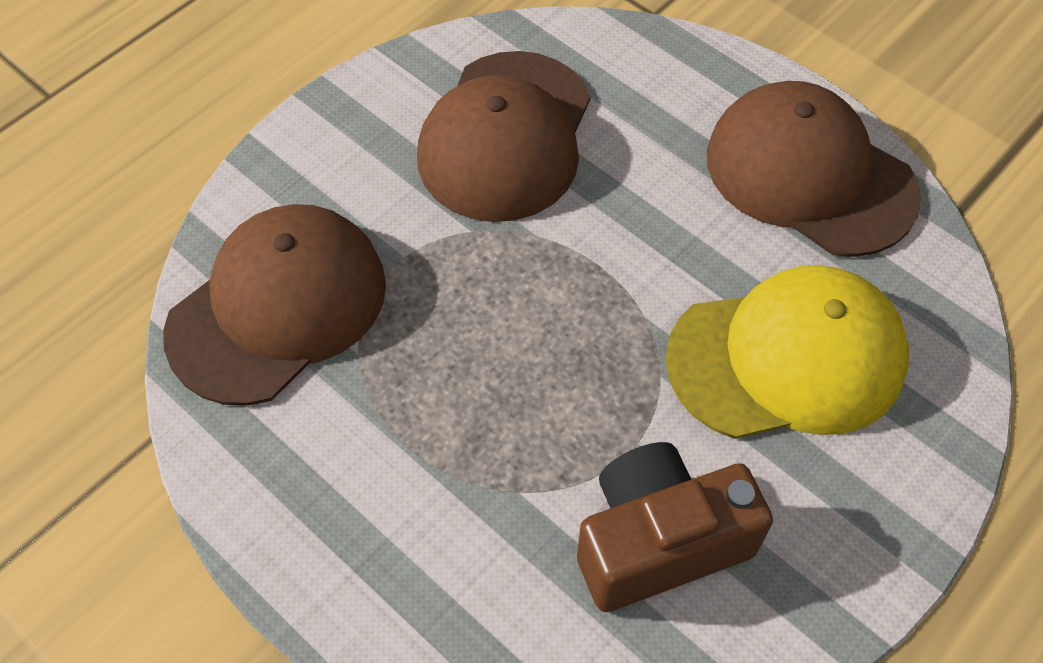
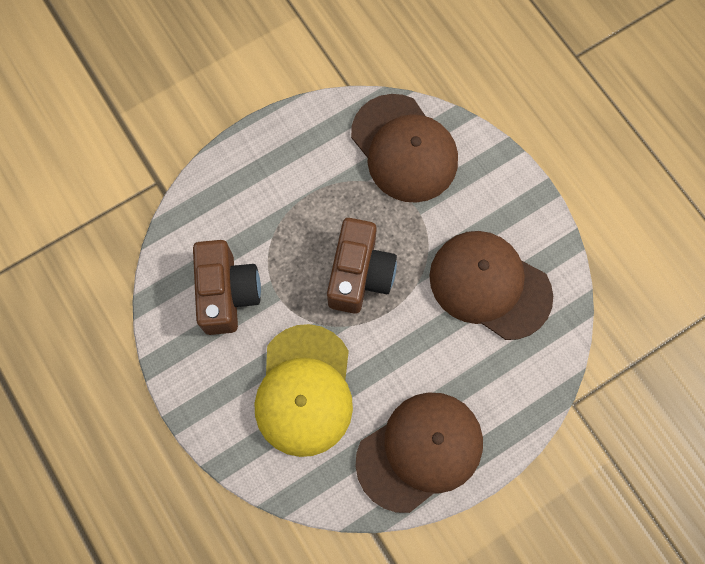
camera: 105 degrees right, 15 degrees up
(546, 323) = (359, 274): none -> brown camera

